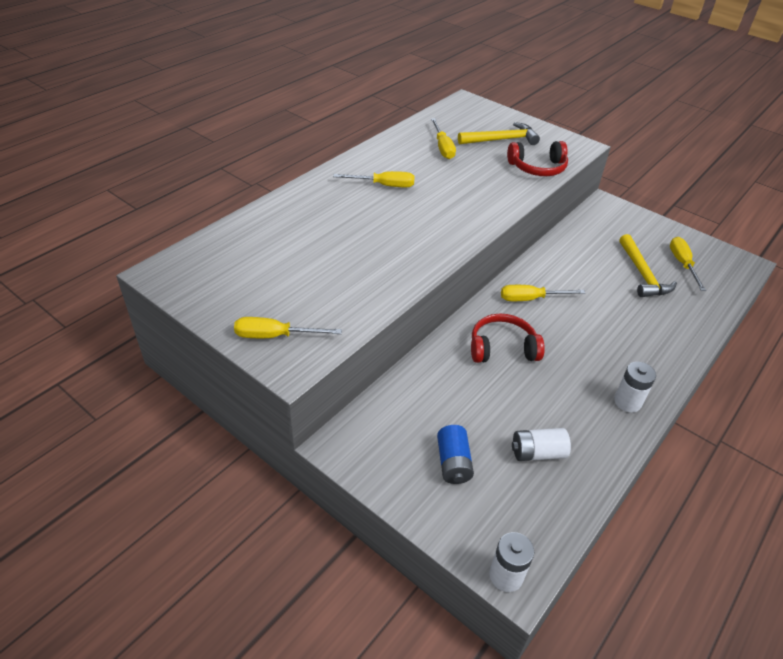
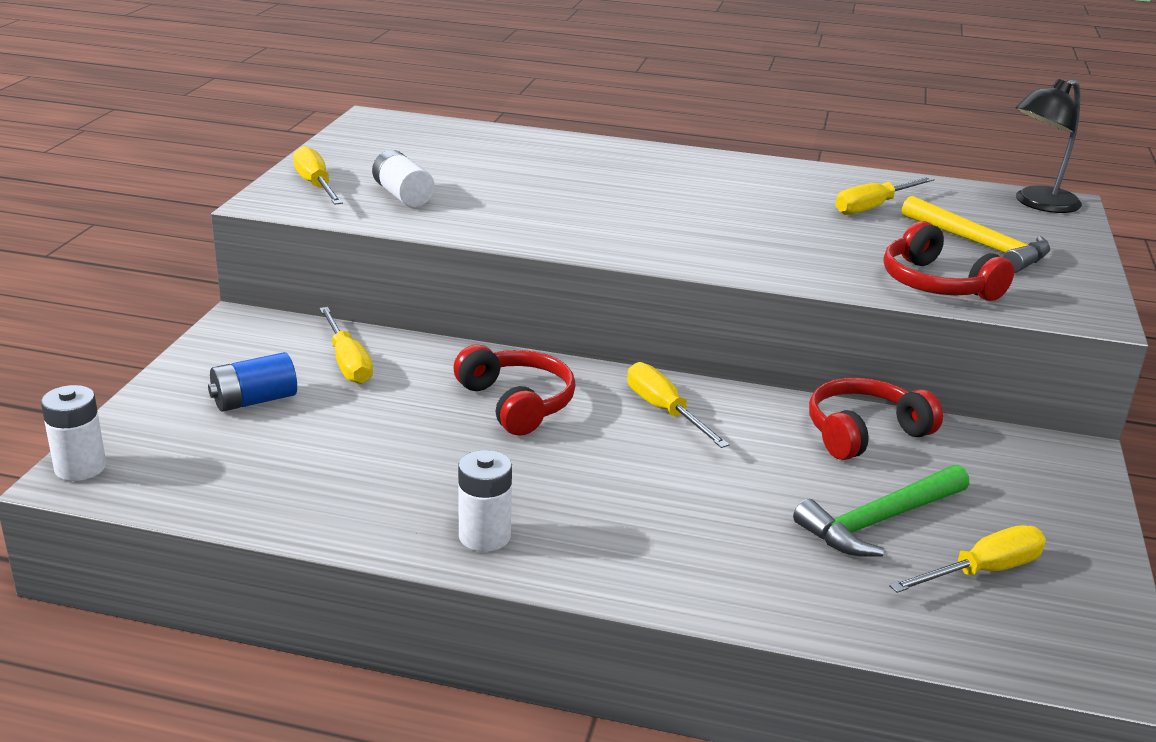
camera: 65 degrees right, 15 degrees down
(384, 185) = (702, 187): yellow screwdriver -> yellow screwdriver (347, 362)
(464, 106) = (1038, 204): none -> black lamp
(537, 453) = (312, 463): white battery -> white battery (403, 196)
(572, 247) = (864, 432): none -> red headphones
(642, 274) = (879, 521): yellow hammer -> green hammer

